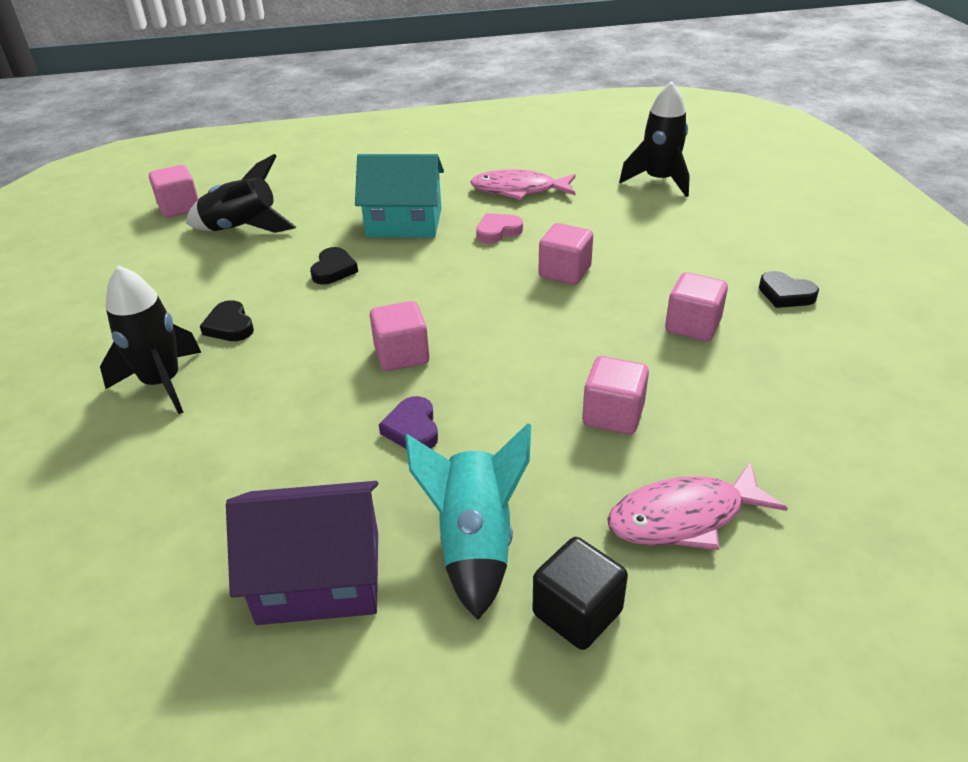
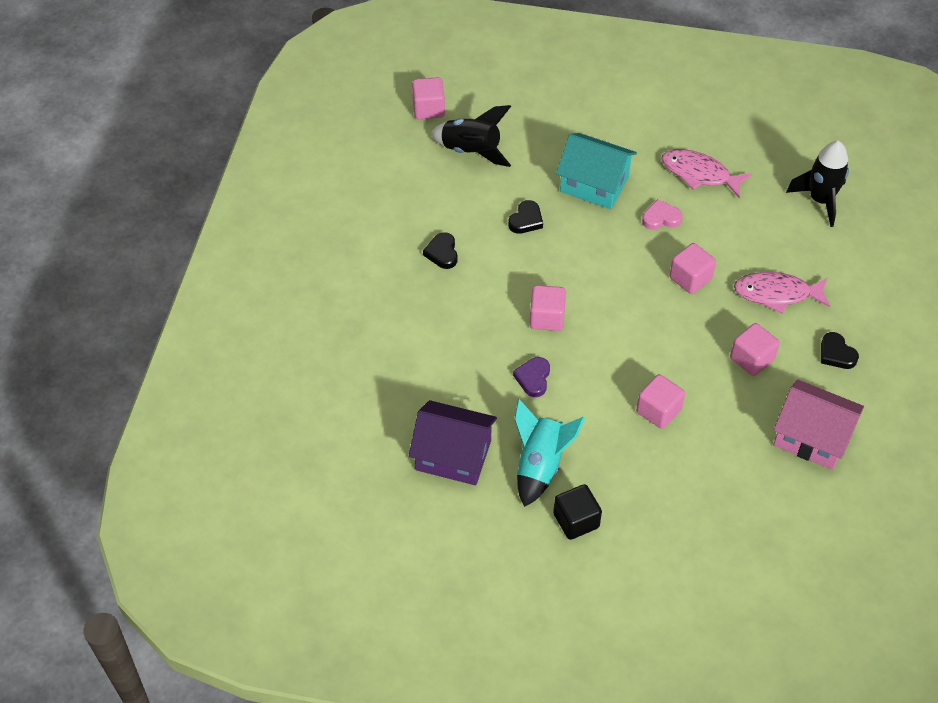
camera: 20 degrees right, 15 degrees up
(162, 383) = (392, 290): black rocket -> none
(684, 517) = (661, 490): pink fish -> pink fish (776, 294)
(833, 384) = (812, 437): none -> pink house

